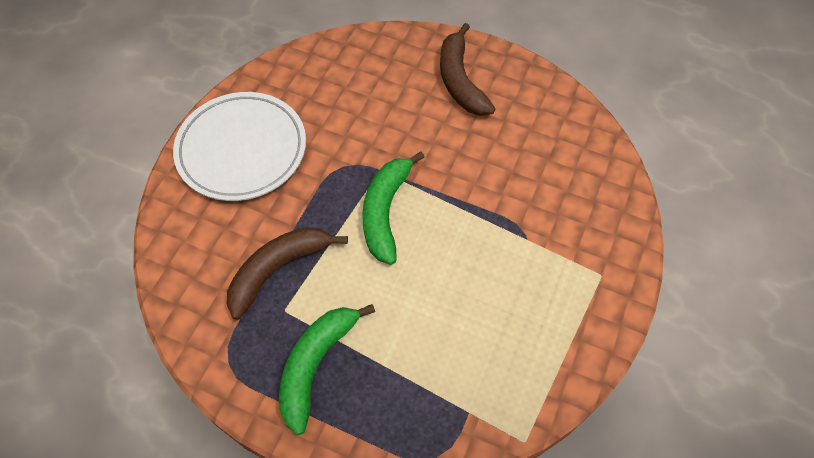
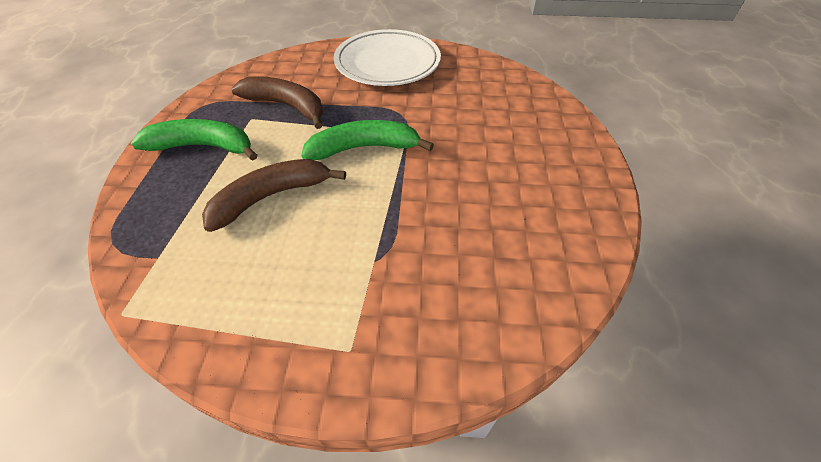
camera: 70 degrees right, 10 degrees down
(460, 81) = (546, 159): brown banana -> brown banana (270, 197)

